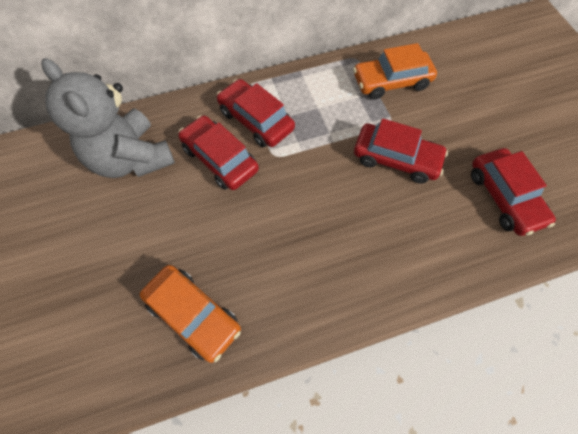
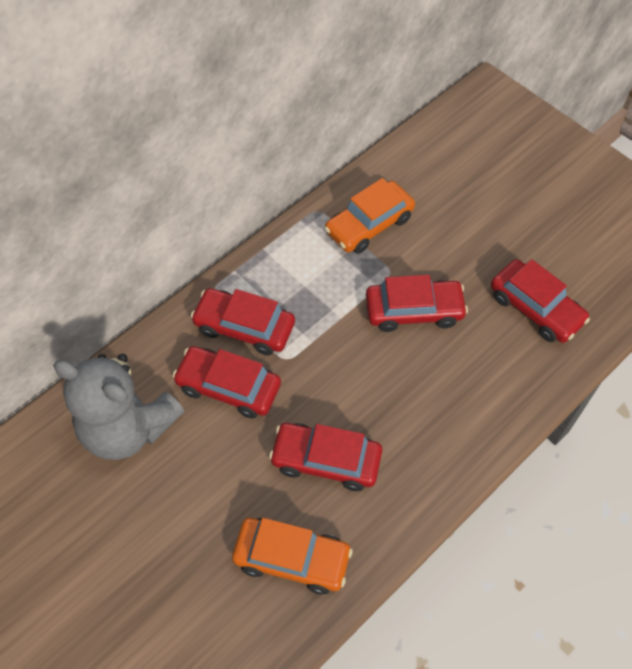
camera: 25 degrees left, 5 degrees down
(263, 247) = (326, 460): none -> red car

